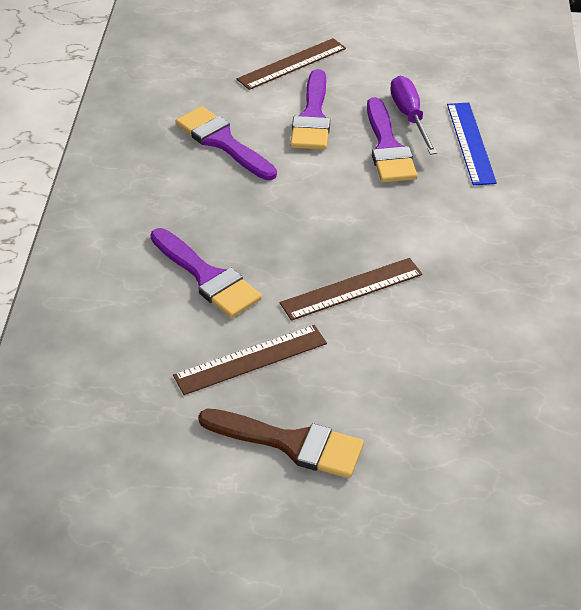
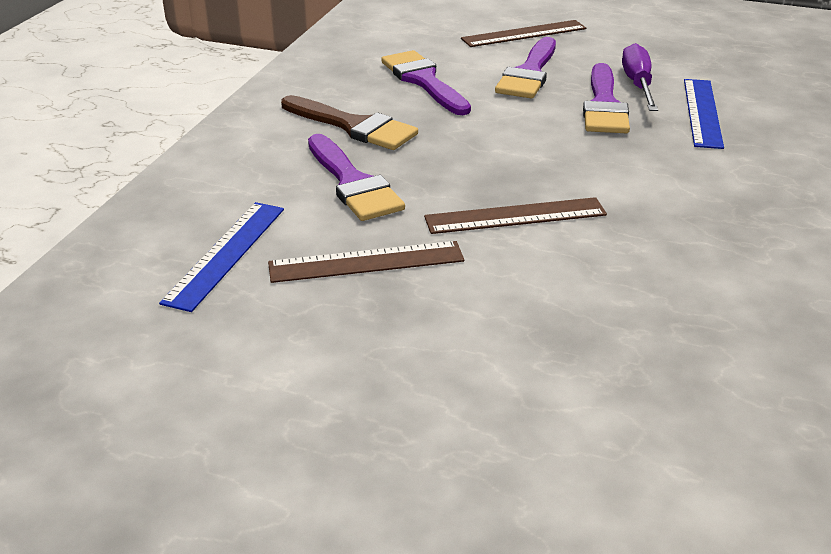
camera: 15 degrees right, 10 degrees down
(134, 373) = (226, 254): none -> blue ruler
(291, 443) = (376, 351): brown brush -> brown brush (353, 126)

